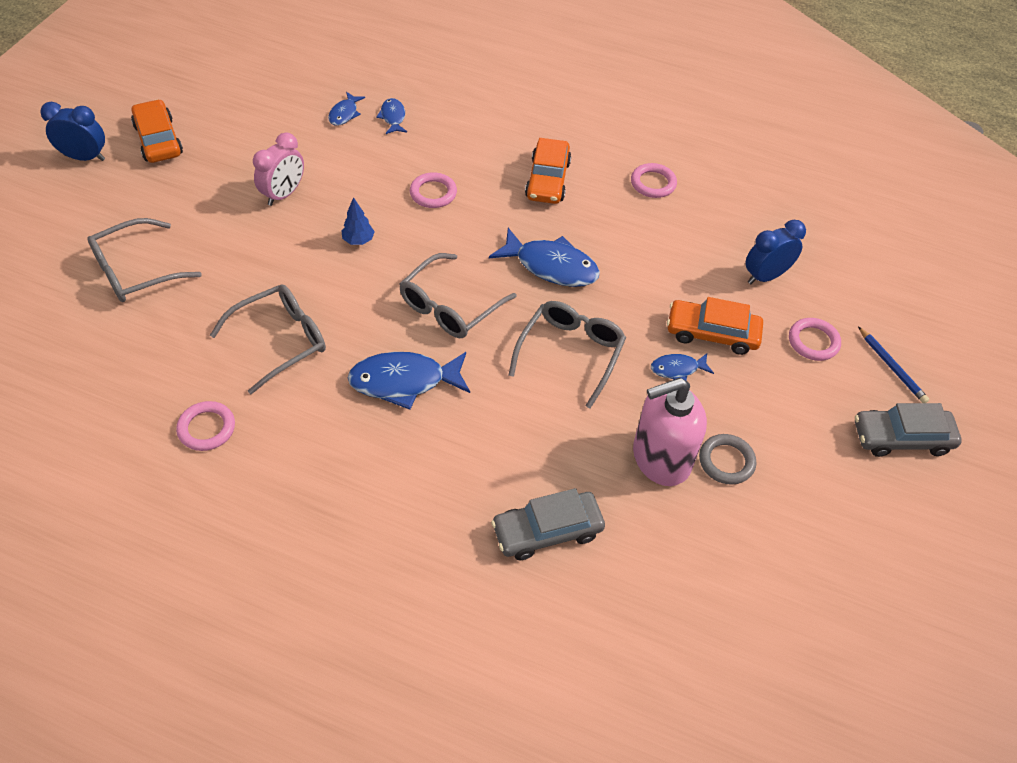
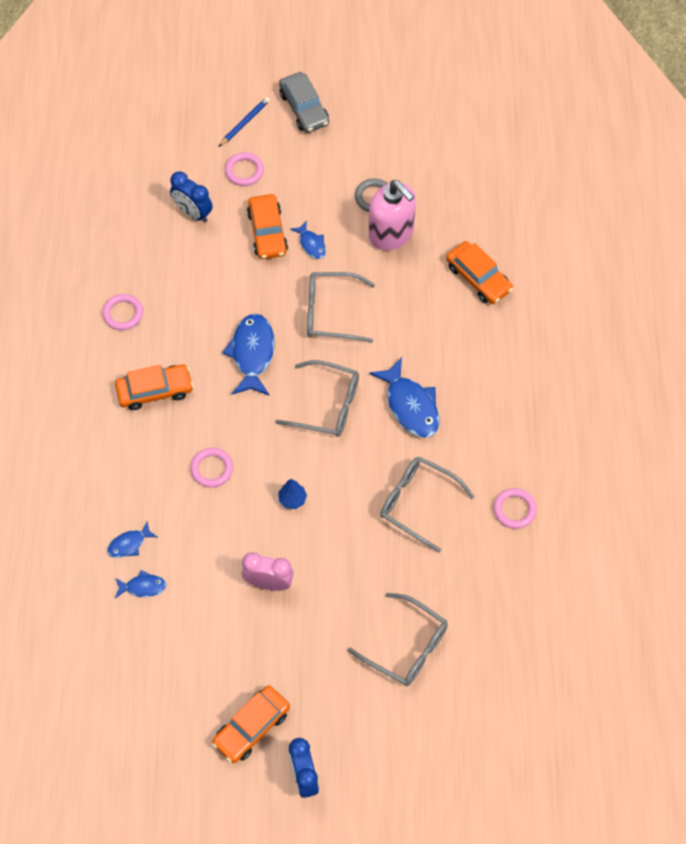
camera: 110 degrees left, 10 degrees up
(547, 531) = (478, 278): grey car -> orange car

